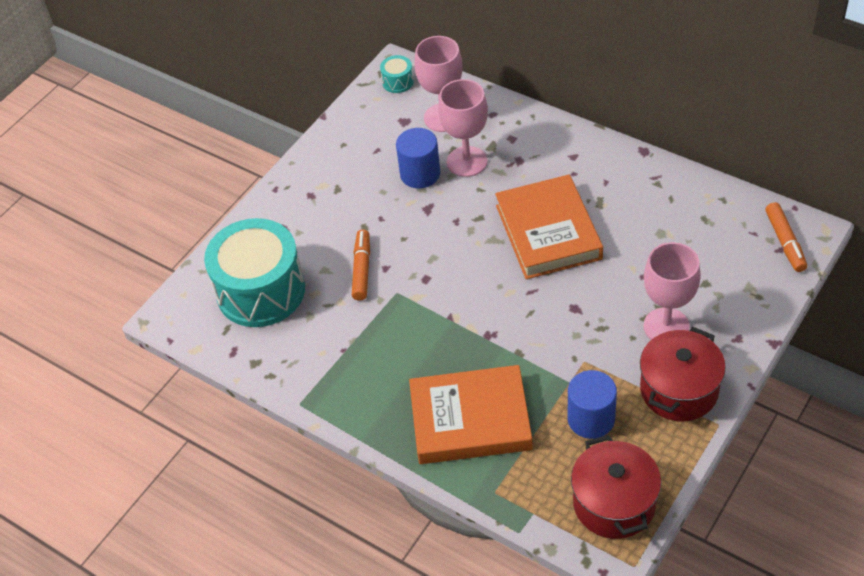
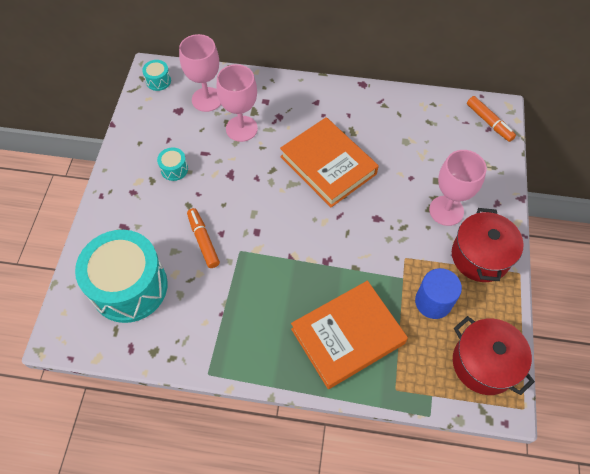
camera: 30 degrees left, 10 degrees up
(367, 184) = (174, 169): none -> turquoise drum
(420, 174) = (211, 149): blue cylinder -> none

